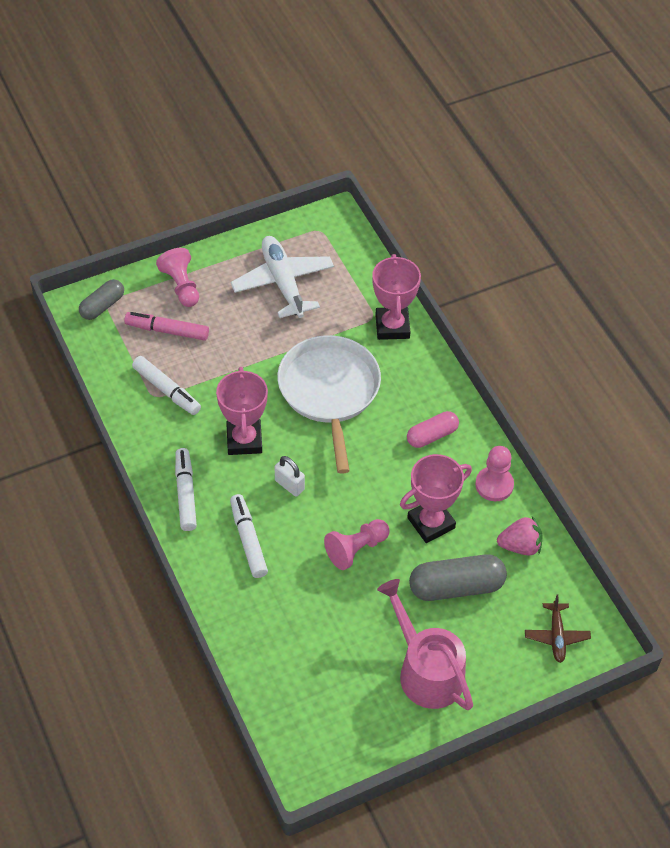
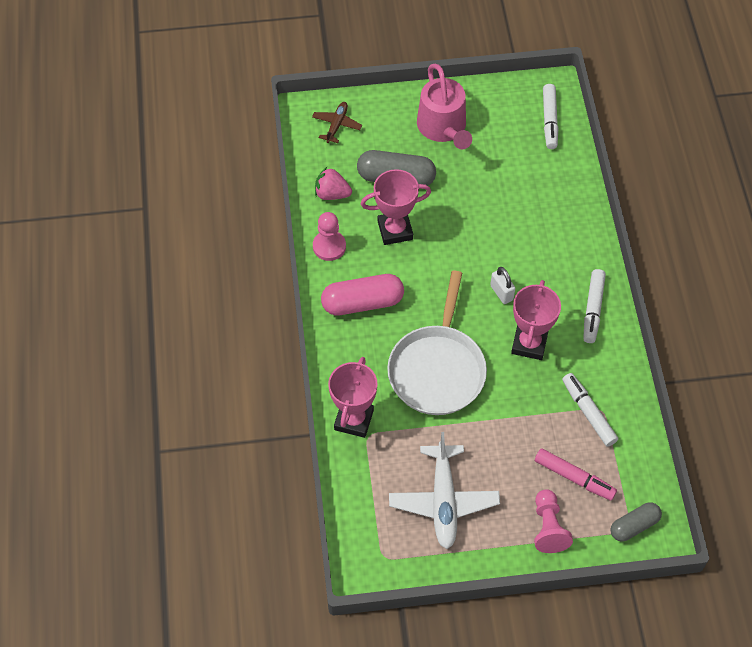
camera: 160 degrees left, 5 degrees up
(248, 540) = (550, 256): white marker -> white marker (549, 120)
(356, 549) = (464, 226): pink pawn -> none
(432, 435) = (362, 302): pink capsule -> pink capsule, size x1.60

